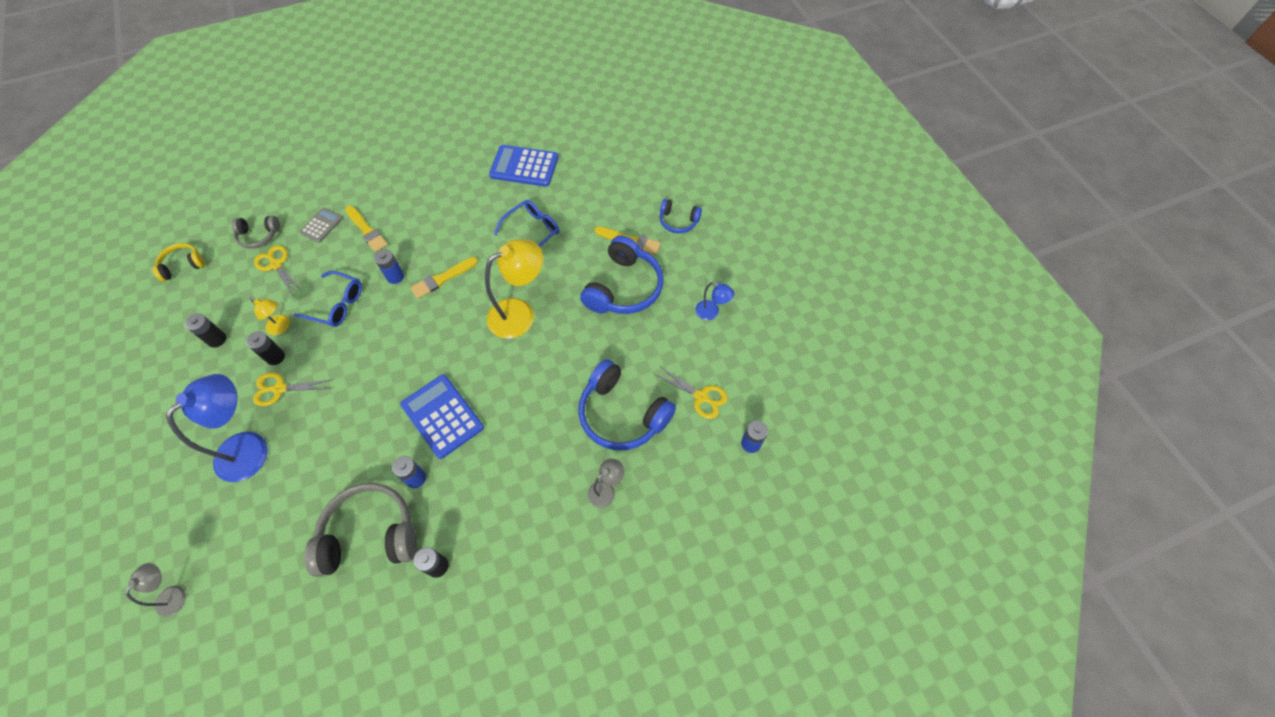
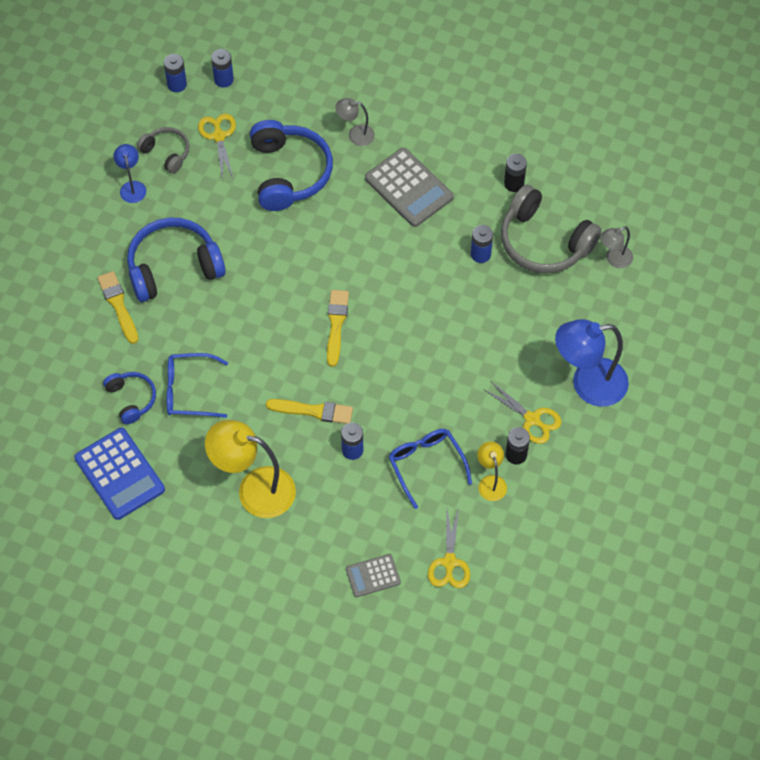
camera: 135 degrees left, 0 degrees up
(175, 594) = (707, 313): grey lamp -> grey lamp (614, 259)
(183, 265) = (538, 642): yellow headphones -> none
(217, 339) = (555, 518): black battery -> none
(259, 236) = (442, 617): grey headphones -> grey headphones (166, 153)
(367, 230) = (335, 530): yellow brush -> yellow brush (336, 324)
(442, 416) = (422, 284): blue calculator -> none
(520, 313) = (281, 318): yellow lamp -> yellow lamp (254, 489)
(521, 483) = (409, 188): none -> grey calculator
(678, 221) = (55, 287): blue headphones -> blue headphones (131, 399)
(776, 408) = (177, 84): none -> blue battery

